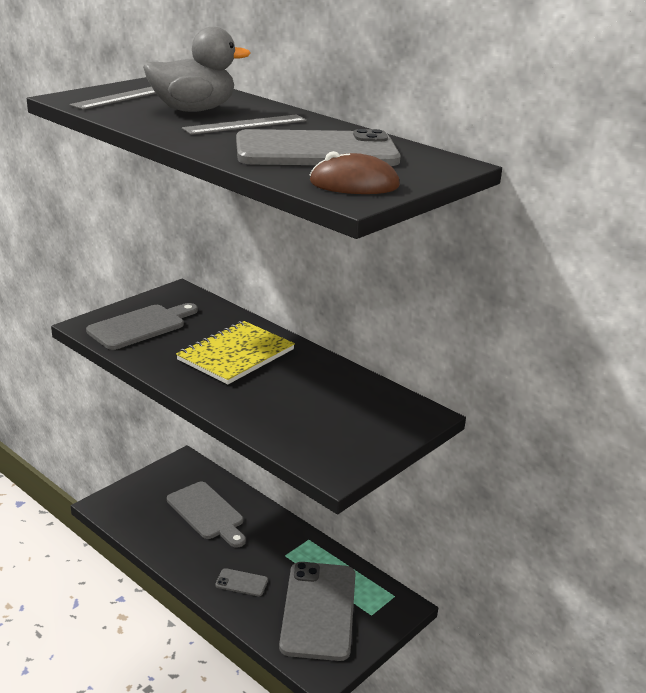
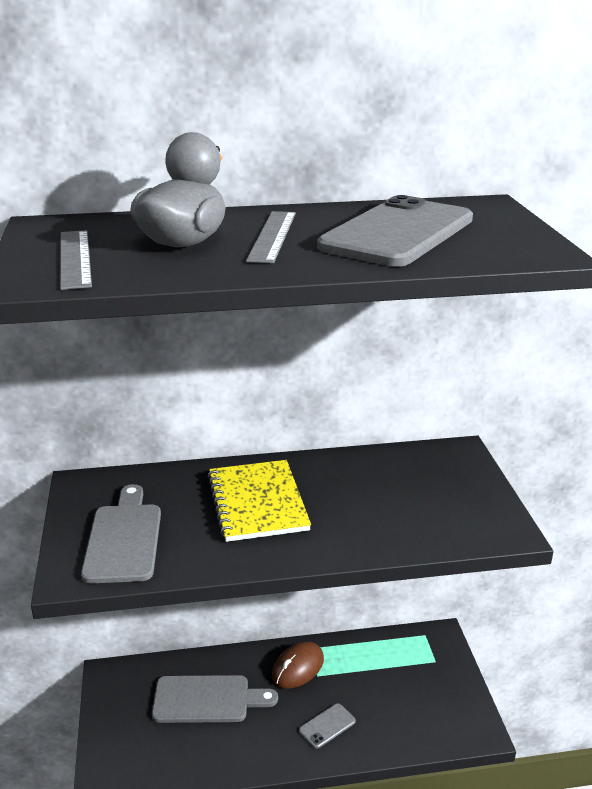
camera: 50 degrees left, 0 degrees up
(319, 610) = (405, 691): grey phone -> none
(354, 184) = (511, 245): brown mouse -> brown mouse (298, 668)

